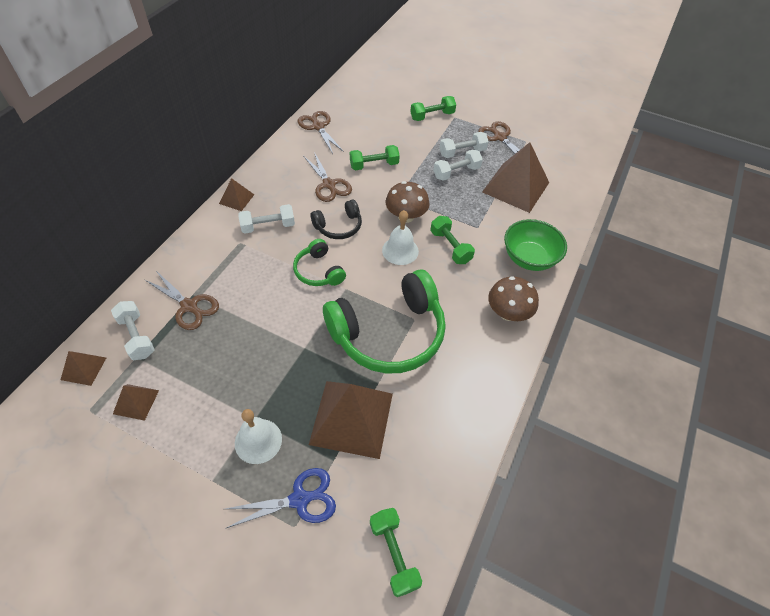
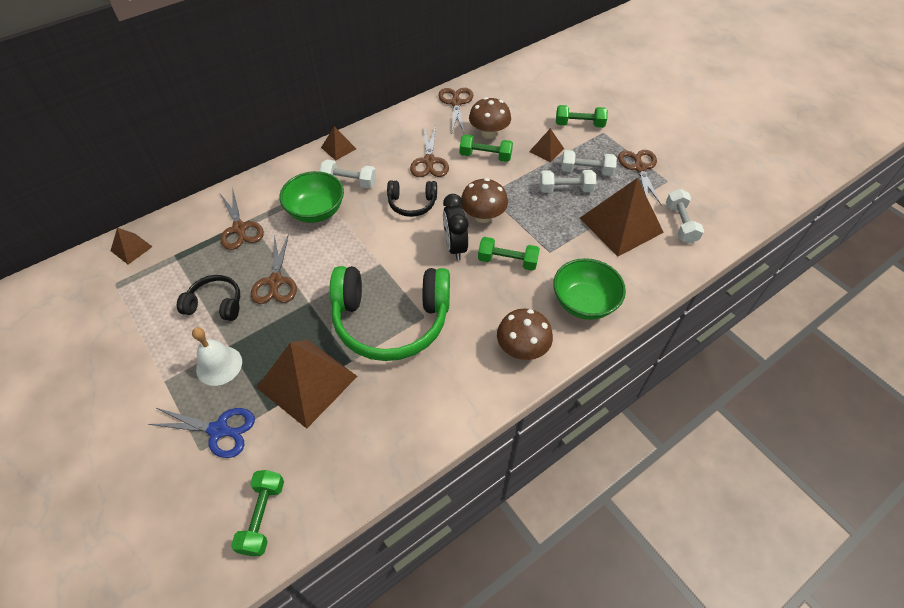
camera: 30 degrees right, 0 degrees up
(136, 402) = (150, 291): brown pyramid -> brown pyramid (546, 150)
(137, 336) = (184, 238): white dumbbell -> white dumbbell (680, 223)
(214, 386) = (215, 304): none -> black headphones
(255, 263) = (316, 211): none -> green bowl
(260, 342) = (275, 282): none -> brown scissors
(318, 271) = (366, 238): green headphones -> none
(364, 145) = (489, 133): none -> brown mushroom
(400, 250) = (455, 247): white bell -> black clock
(450, 247) = (507, 261): green dumbbell -> green dumbbell turned 75 degrees counterclockwise

